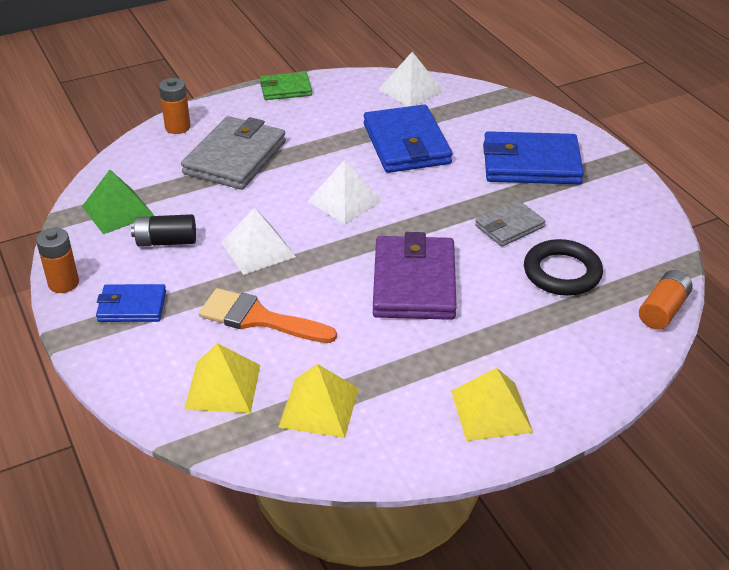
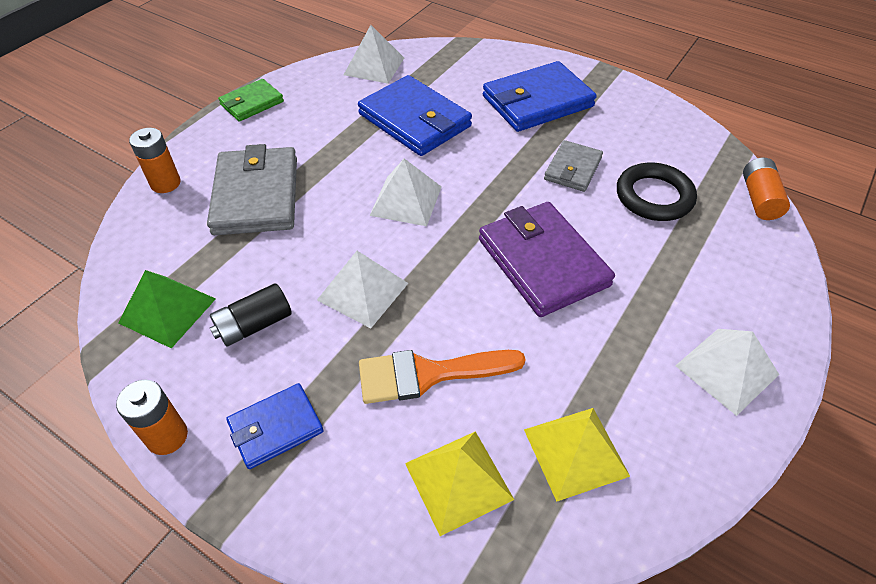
camera: 30 degrees left, 10 degrees up
(491, 411) = (726, 369): yellow pyramid -> white pyramid

